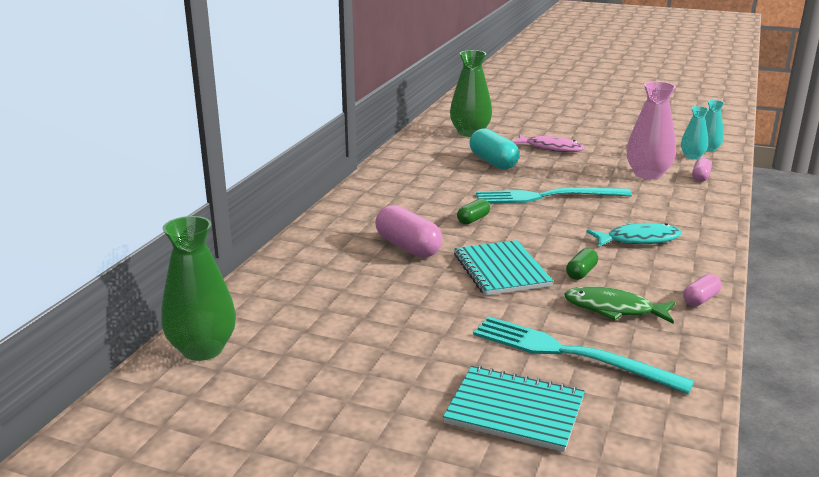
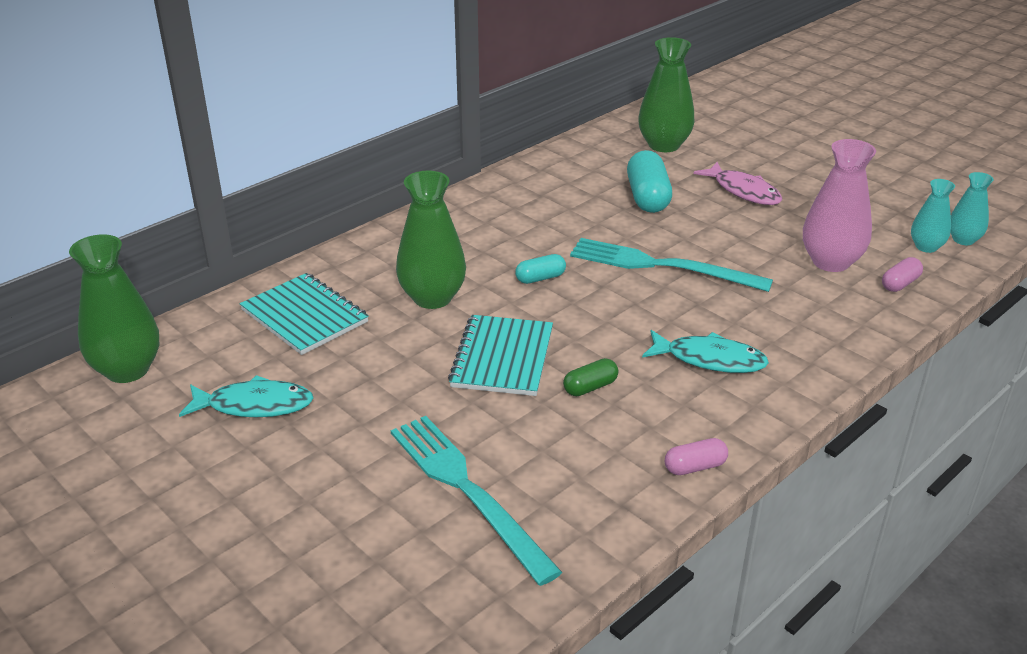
camera: 25 degrees right, 10 degrees up
(343, 345) = (254, 405): none -> turquoise fish
(408, 247) = (432, 298): pink capsule -> green vase
(473, 219) = (540, 278): green capsule -> turquoise capsule
(514, 411) = (342, 540): turquoise notebook -> turquoise notebook (304, 316)
(614, 309) = (576, 448): green fish -> none

